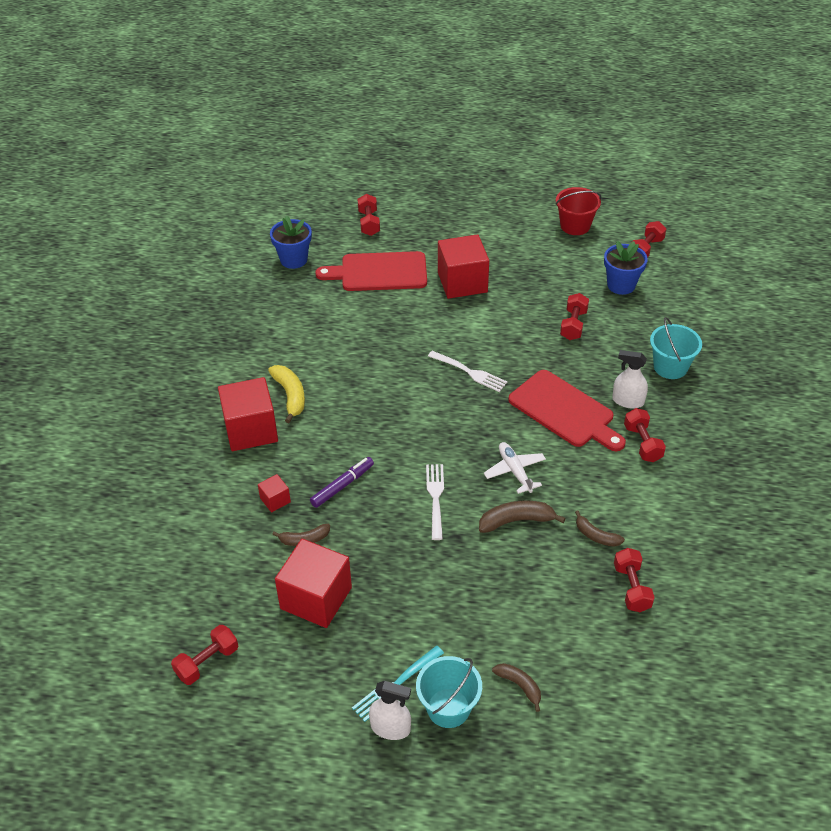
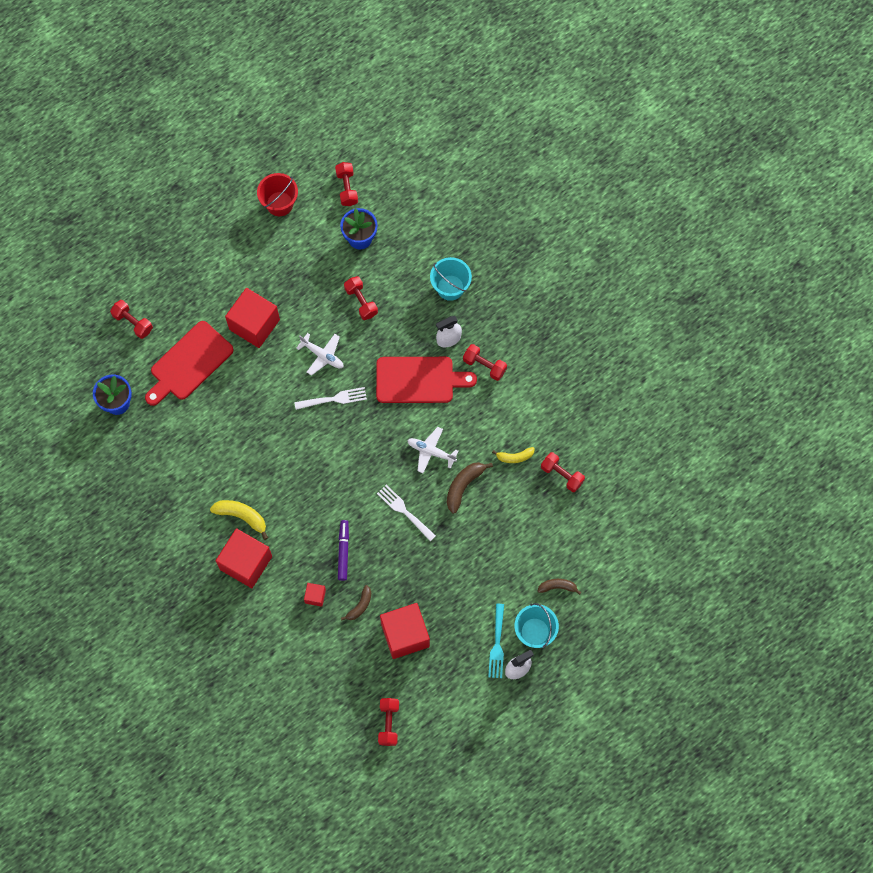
camera: 45 degrees left, 25 degrees up
(495, 338) = (322, 355): none -> white plane
(596, 535) = (515, 457): brown banana -> yellow banana

